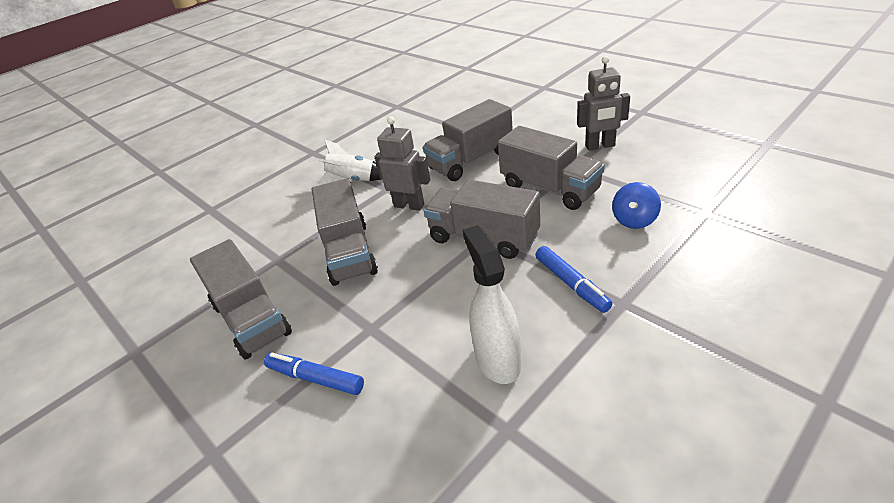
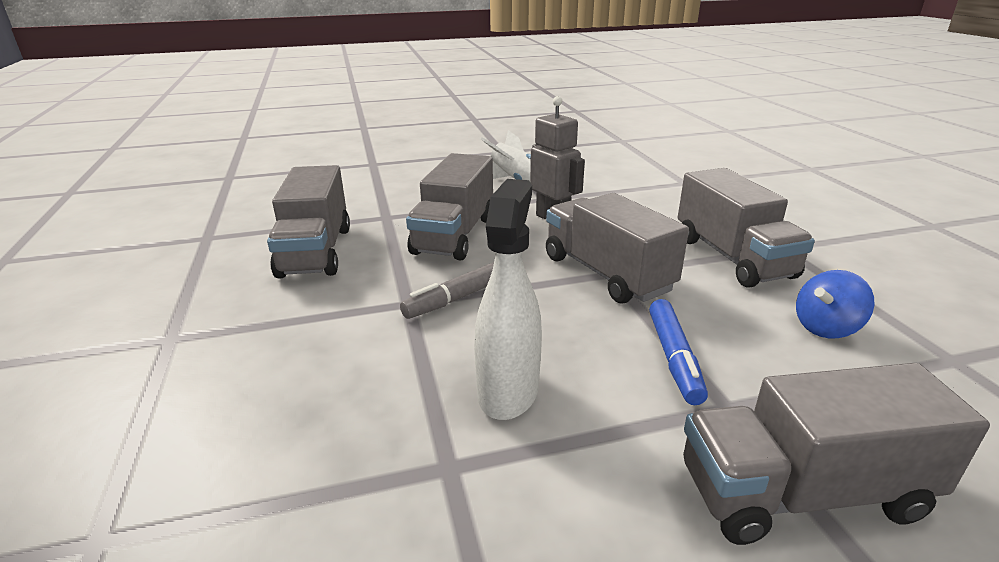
camera: 25 degrees right, 10 degrees down
(315, 378) = (315, 321): blue marker -> none
(402, 306) = (458, 298): none -> grey marker
(471, 160) = (658, 204): grey truck -> grey truck (802, 493)
(600, 146) = (840, 240): grey robot -> none

